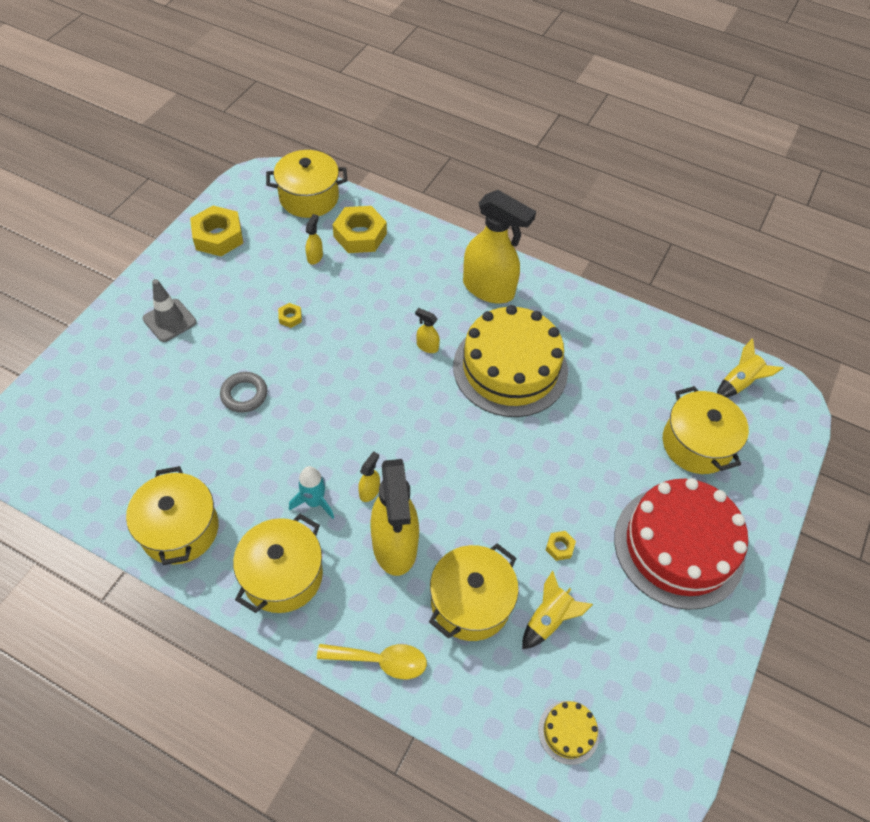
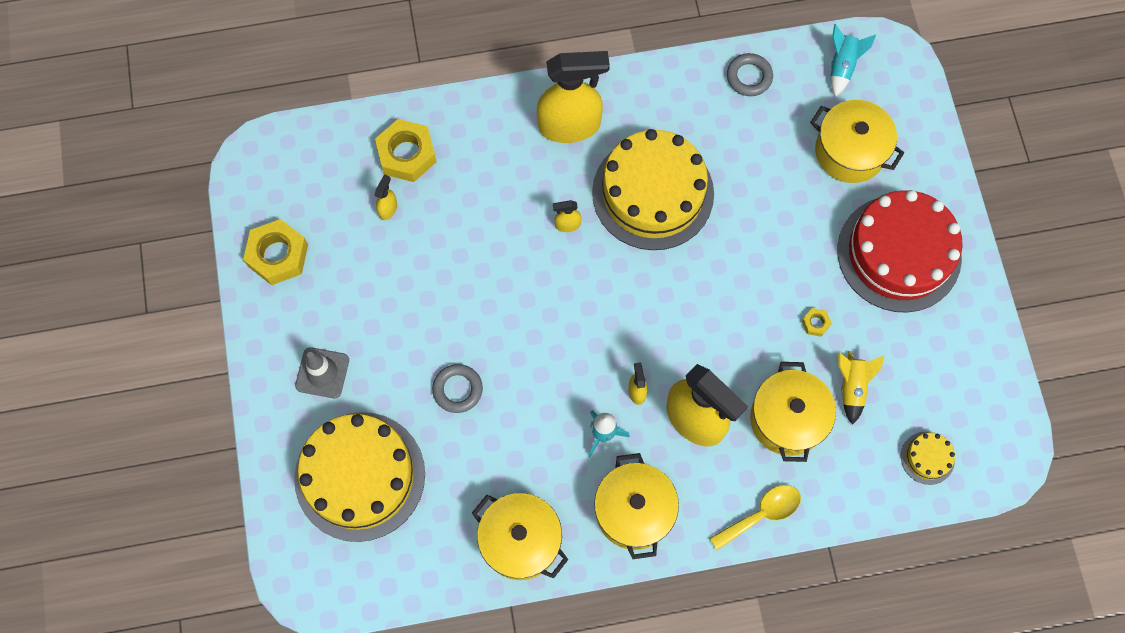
camera: 35 degrees left, 15 degrees up
(122, 400) = (360, 476): none -> yellow cake
(290, 317) = (425, 287): yellow nut -> none
(309, 197) = (320, 148): yellow pot -> none
(315, 257) = (388, 209): yellow spray bottle -> yellow spray bottle turned 45 degrees clockwise
(654, 343) = (749, 77): none -> grey ring
(739, 383) = (842, 66): yellow rocket -> turquoise rocket

